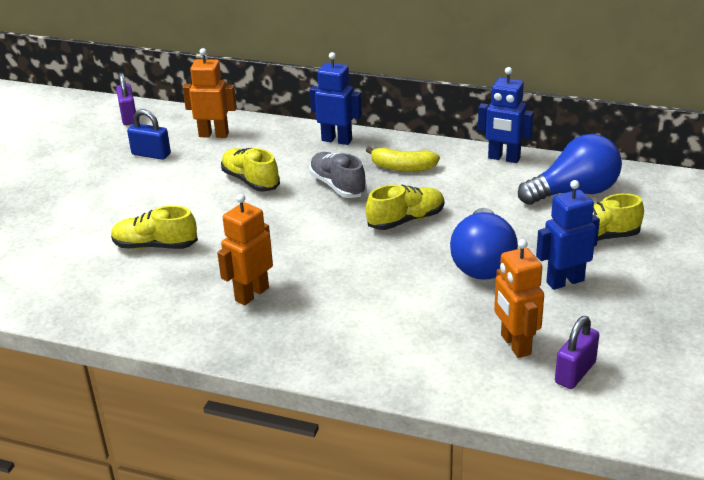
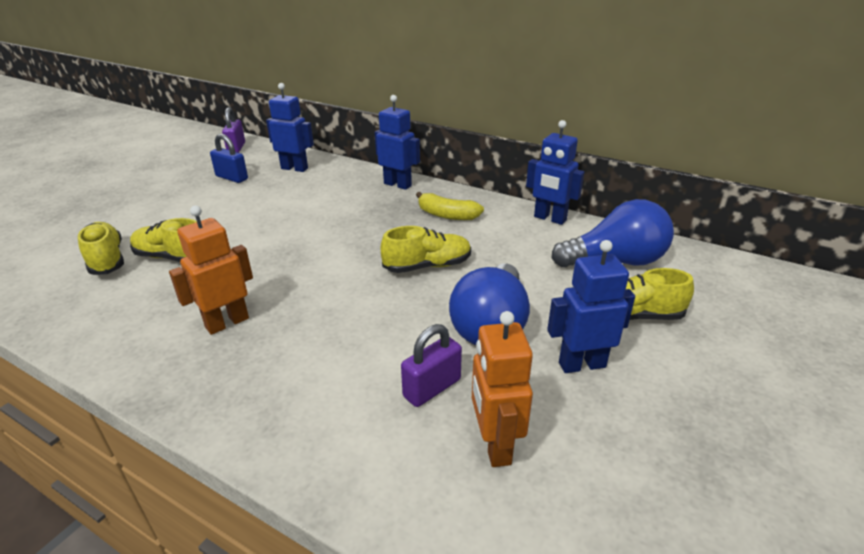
camera: 10 degrees right, 0 degrees up
(214, 135) = (294, 168): orange robot -> blue robot
(250, 181) = (300, 209): yellow shoe -> yellow shoe (106, 259)
(337, 186) = (377, 224): grey shoe -> none
(575, 372) = (565, 508): purple padlock -> purple padlock (432, 388)

